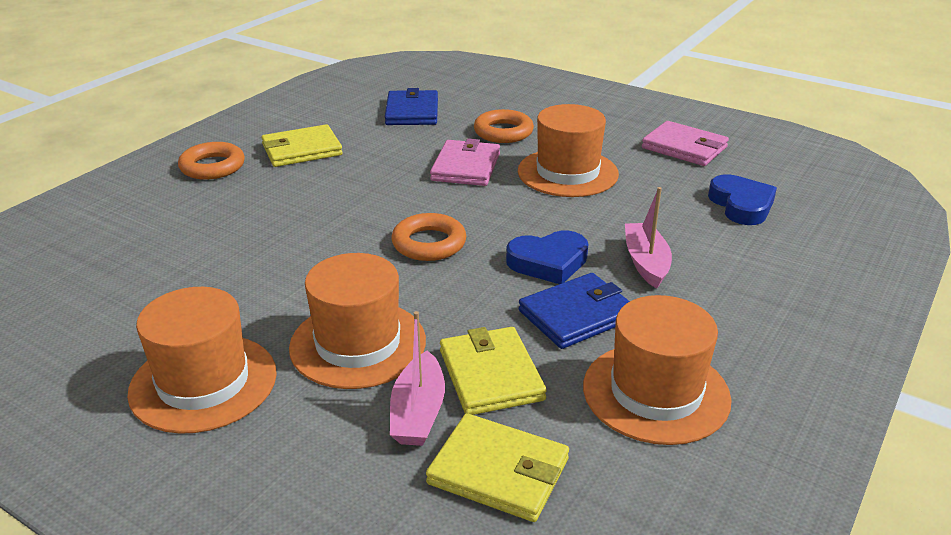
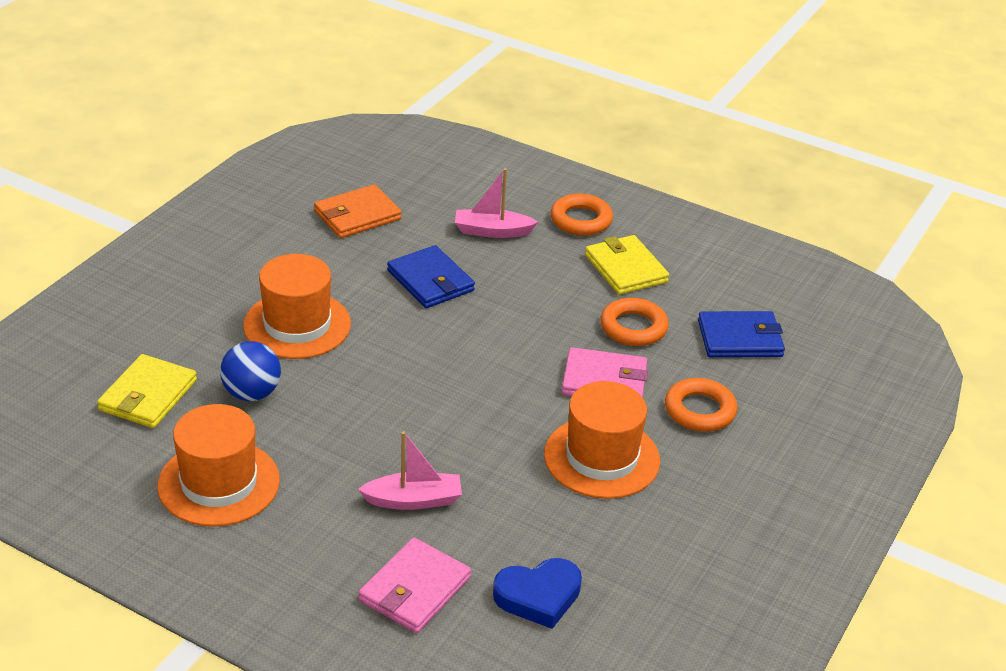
camera: 85 degrees right, 5 degrees up
(135, 302) = (357, 215): none -> orange wallet
(203, 382) = (259, 259): orange hat -> none
(418, 412) = (214, 357): pink boat -> pink boat (492, 231)
(429, 243) = (445, 358): orange ring -> orange ring (633, 327)
(491, 375) = (252, 393): yellow wallet -> blue ball
(548, 262) = (414, 433): blue heart -> none
(577, 315) = (328, 446): blue wallet -> blue wallet (430, 281)
(684, 147) = (687, 568): pink wallet -> pink wallet (414, 589)

